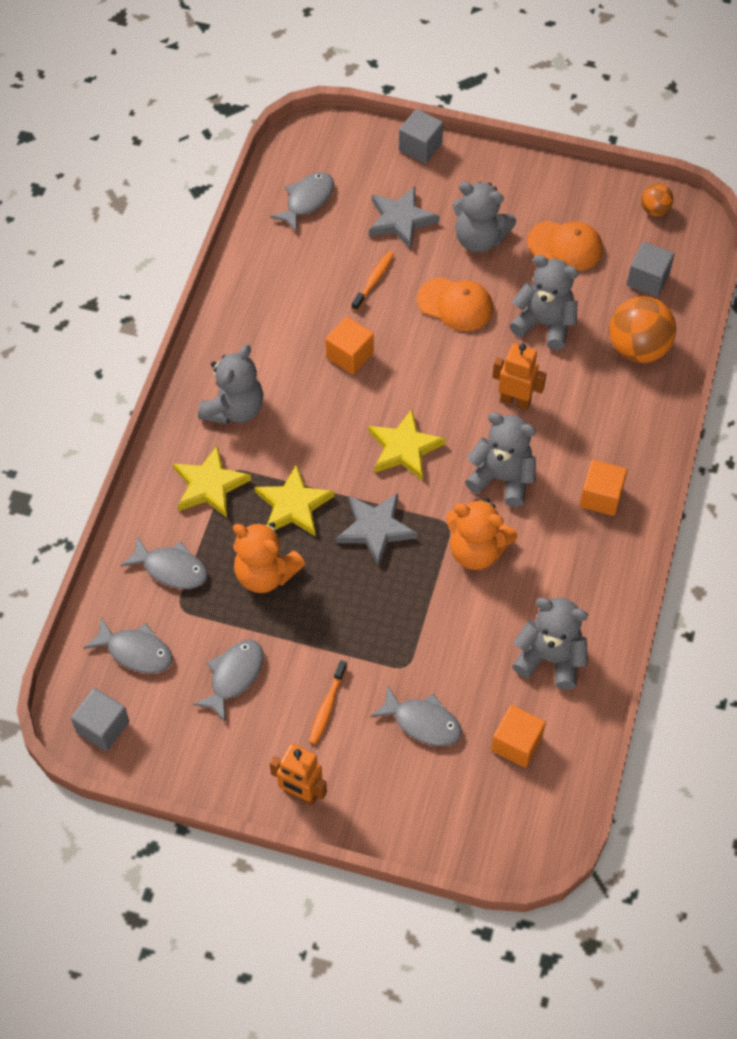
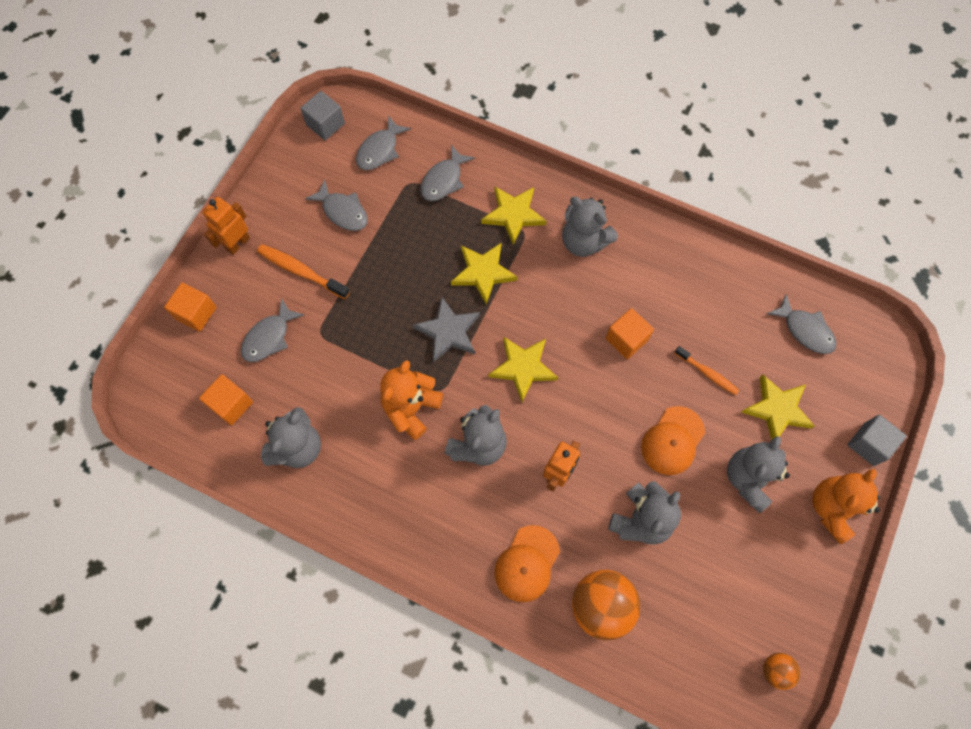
camera: 100 degrees right, 10 degrees up
(265, 574) = (425, 244): orange teddy bear -> orange teddy bear (833, 508)
(327, 707) = (301, 271): orange toothbrush -> orange toothbrush, size x1.50
(401, 220) = (777, 409): grey star -> yellow star
(565, 246) = (734, 562): orange cap -> orange cap (527, 563)
(601, 497) = (442, 528): orange cube -> orange cube (196, 313)
(648, 279) = (684, 638): grey cube -> none

